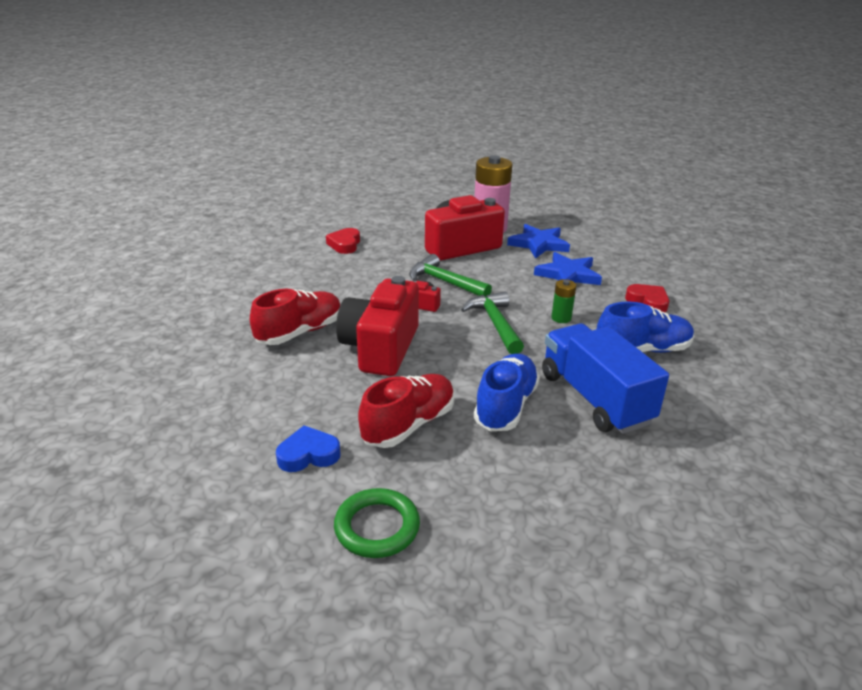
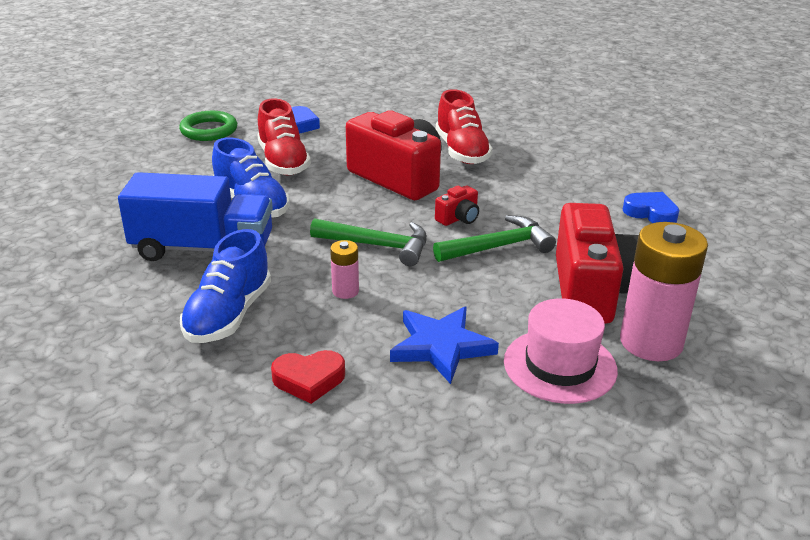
camera: 120 degrees right, 0 degrees up
(345, 244) = (651, 213): red heart -> blue heart
(539, 244) = (560, 366): blue star -> pink hat
(561, 318) = (345, 291): green battery -> pink battery

